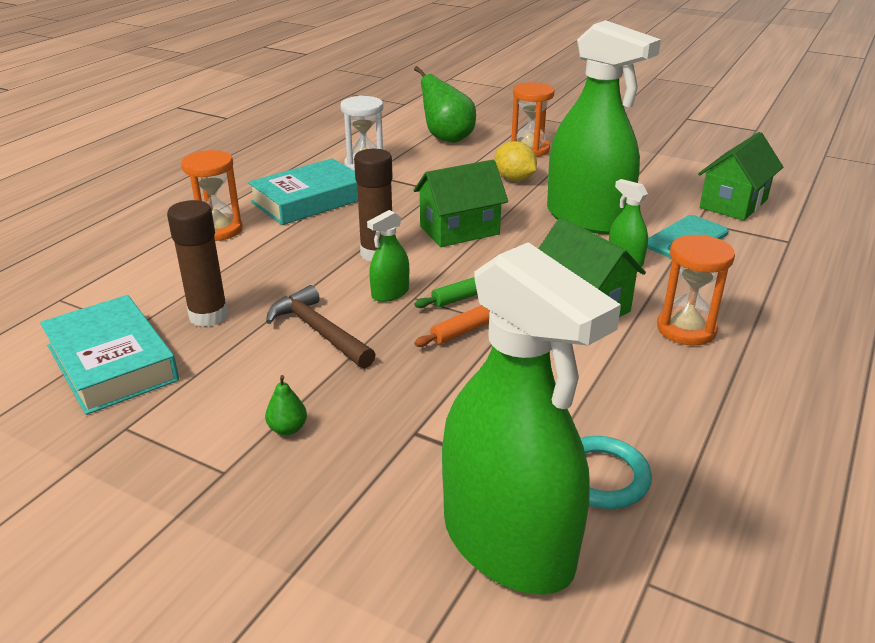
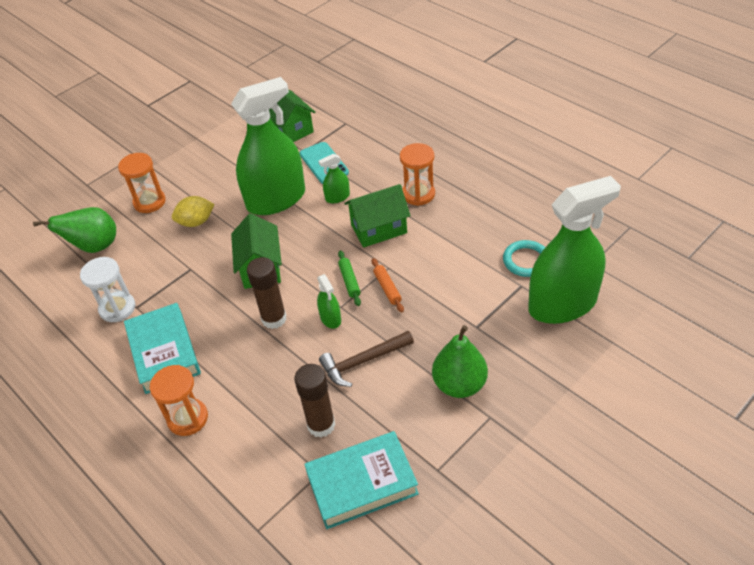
camera: 70 degrees left, 15 degrees up
(287, 429) = (459, 384): green pear -> green pear, size x2.26

